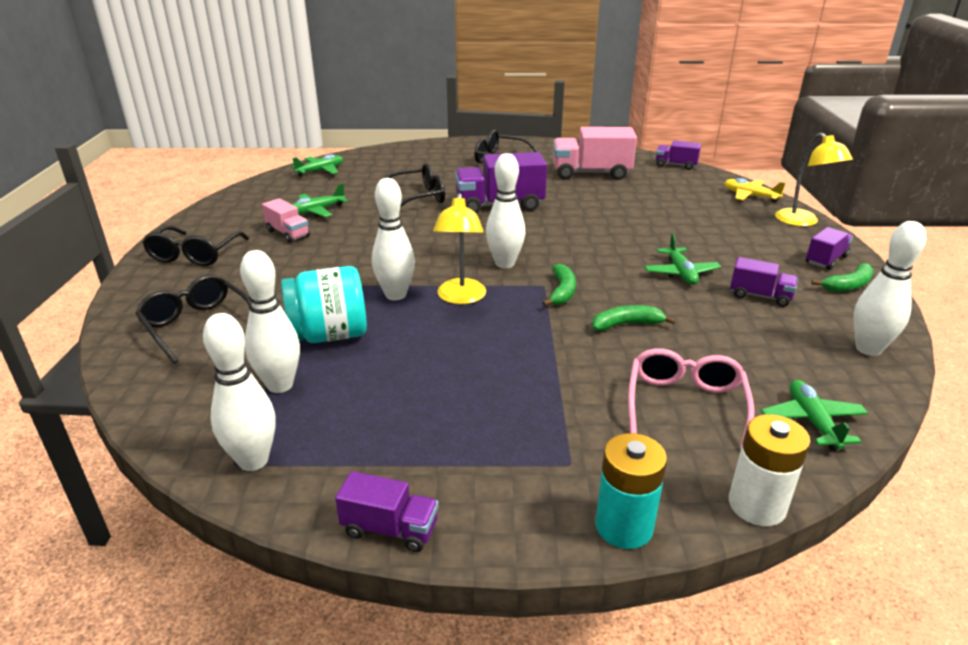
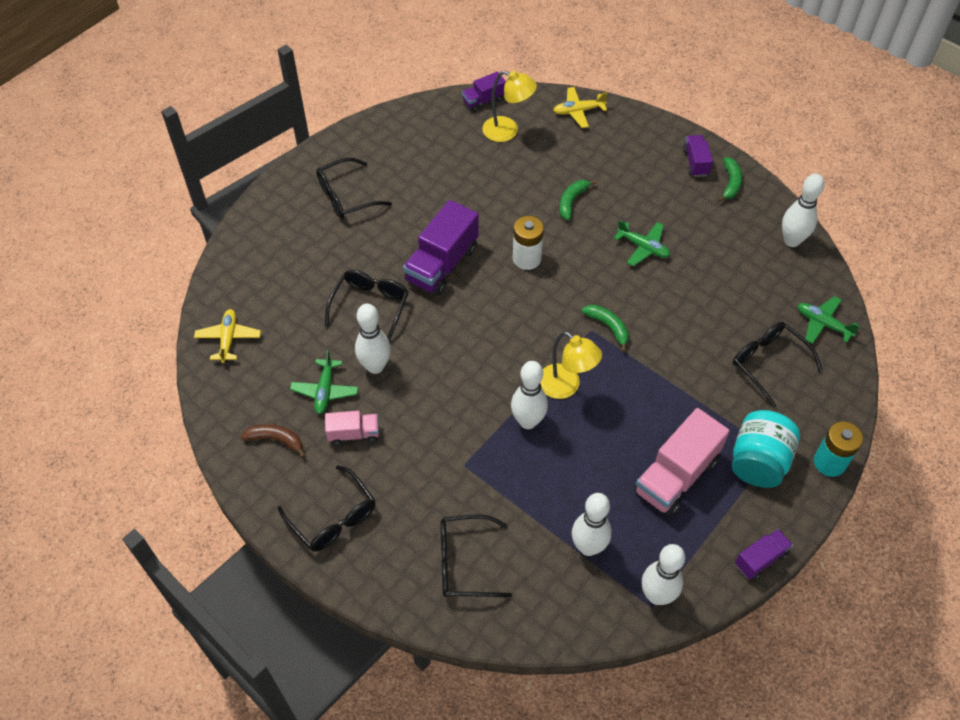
camera: 50 degrees left, 25 degrees up
(249, 212) = (276, 440): none -> brown banana
(320, 171) = (228, 339): green plane -> yellow plane
(329, 335) = (549, 489): turquoise jar -> turquoise jar (758, 461)
(505, 264) = (541, 330): white bowling pin -> white bowling pin (375, 366)
(591, 174) = (442, 163): pink truck -> pink truck (676, 475)
(627, 324) = (675, 325): green banana -> green banana (572, 201)
(685, 404) = (768, 363): pink glasses -> black glasses
(757, 505) = (855, 400): white battery -> white battery (526, 258)
(760, 296) = (704, 235): purple truck -> none
(802, 222) = (641, 123): yellow lamp -> yellow lamp (507, 131)

